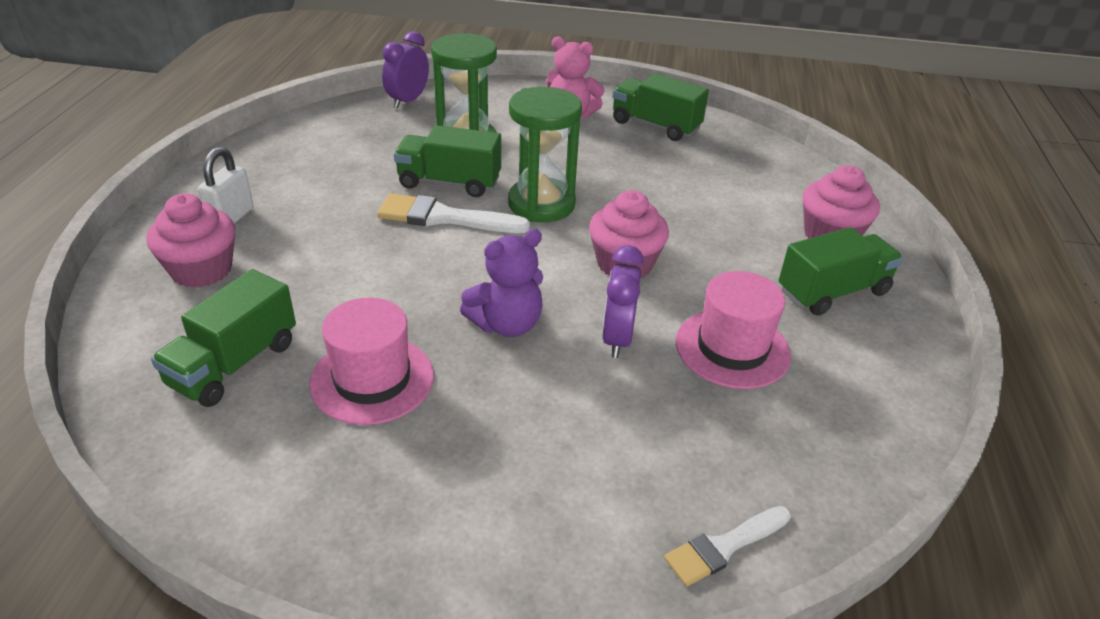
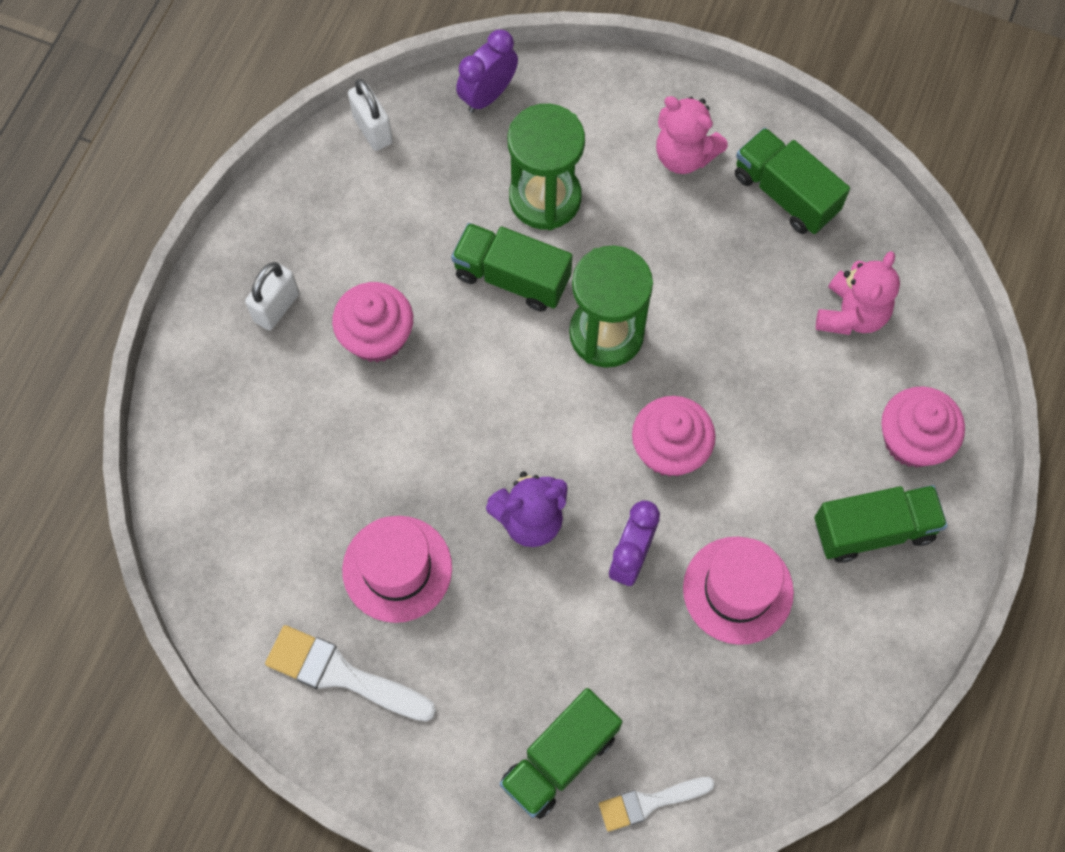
camera: 15 degrees right, 30 degrees up
(201, 270) = (248, 389): pink cupcake -> pink cupcake (377, 337)
(234, 364) = (278, 527): green truck -> green truck (560, 759)
(315, 122) = (372, 130): none -> white padlock
(444, 217) = (497, 341): white brush -> white brush (341, 674)
(739, 176) = (851, 314): none -> pink teddy bear

